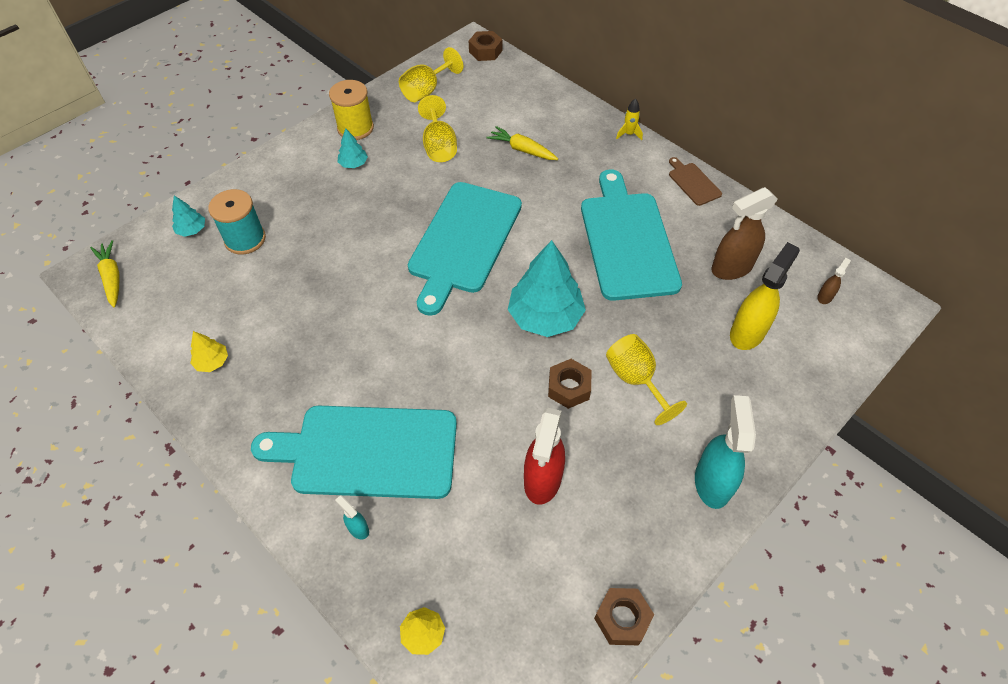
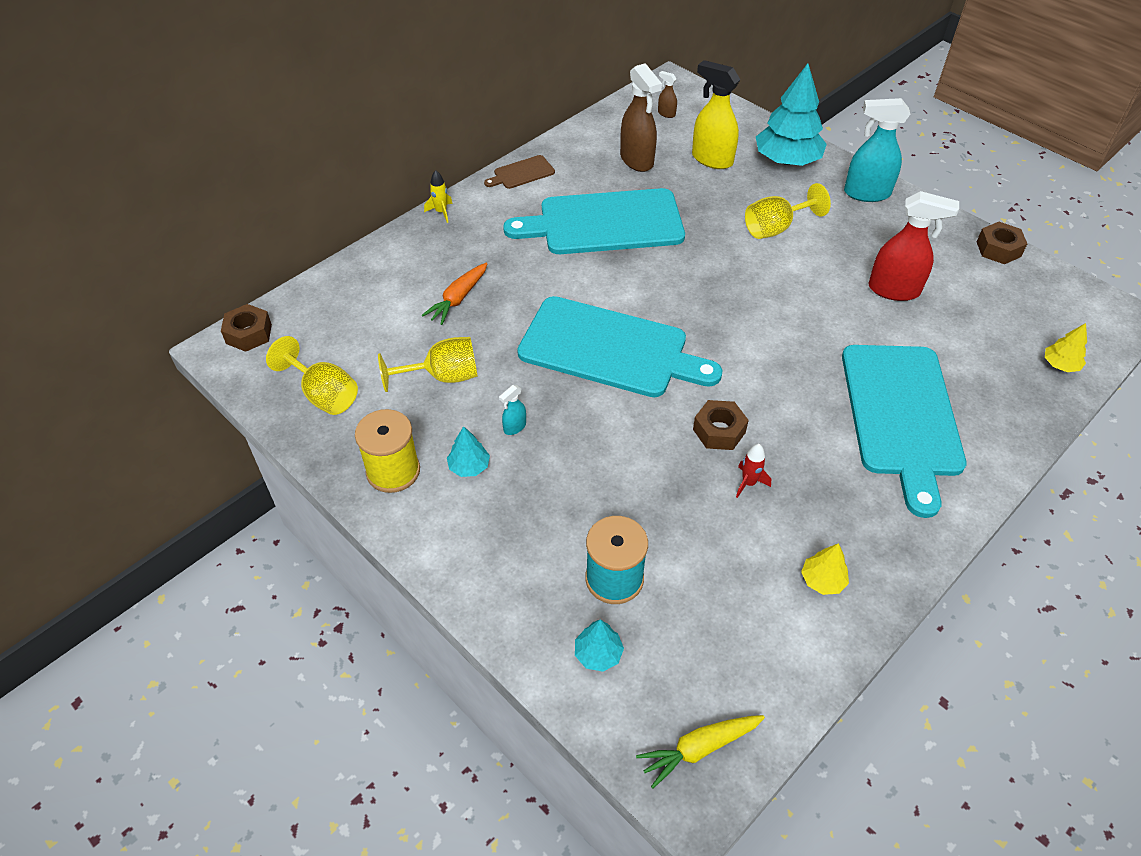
camera: 90 degrees left, 5 degrees down
(311, 323) = (748, 483): none -> red rocket
(358, 528) = (984, 417): turquoise spray bottle -> turquoise spray bottle (514, 427)
(522, 150) = (458, 299): yellow carrot -> orange carrot
(545, 316) = (711, 284): turquoise tree -> turquoise tree (787, 160)
(569, 387) = (793, 271): brown nut -> brown nut (719, 431)

